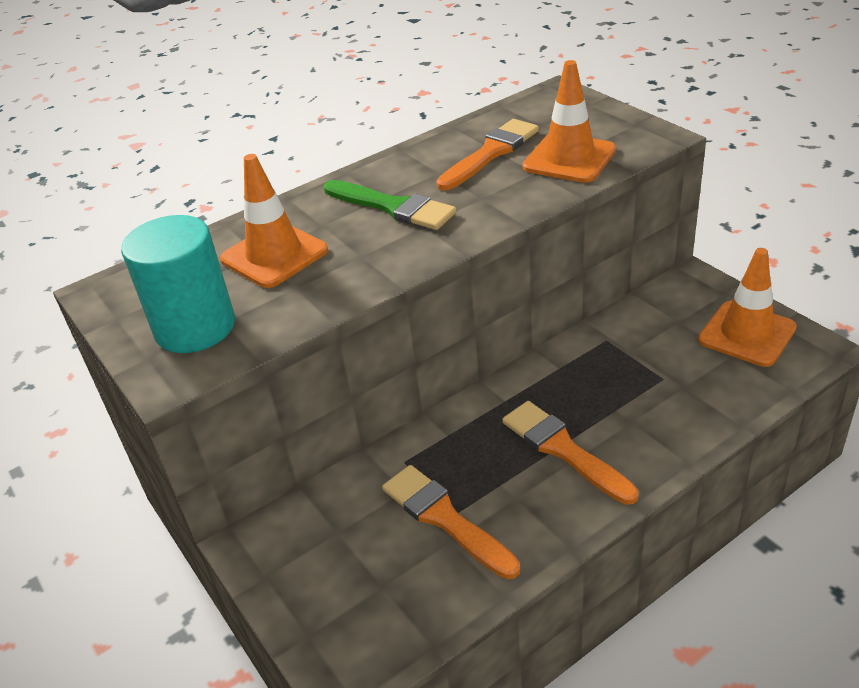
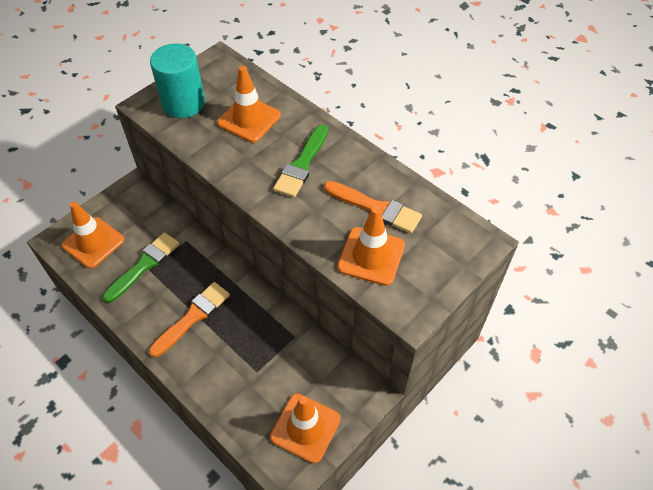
camera: 75 degrees right, 15 degrees up
(371, 605) = (93, 242): none -> orange traffic cone
(445, 518) = (144, 265): orange brush -> green brush

